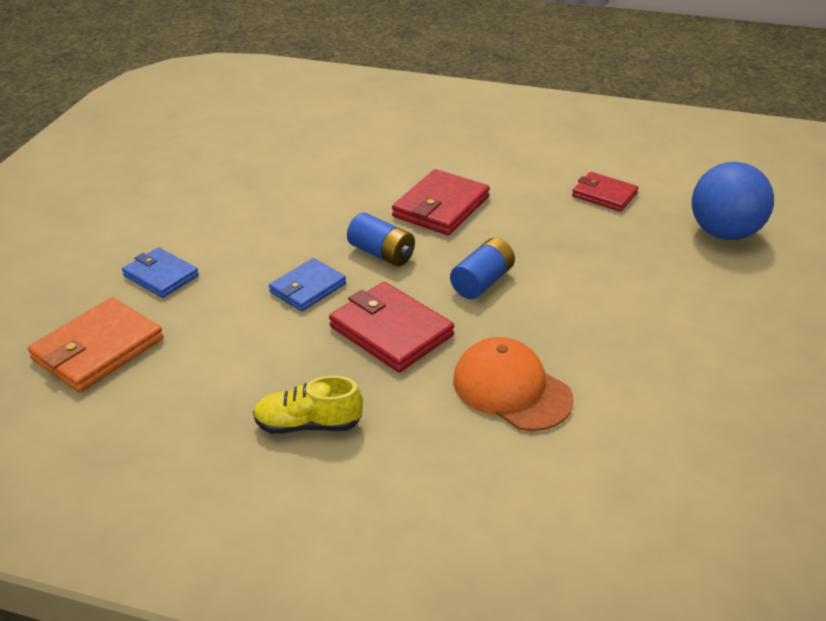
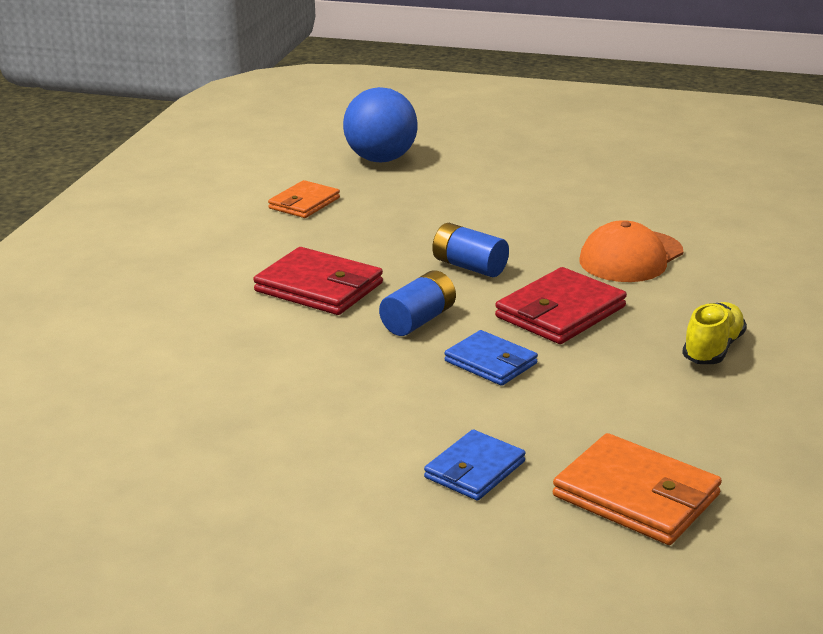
camera: 90 degrees left, 10 degrees down
(308, 424) = (713, 349): yellow shoe -> yellow shoe turned 150 degrees counterclockwise
(604, 195) = (304, 203): red wallet -> orange wallet

